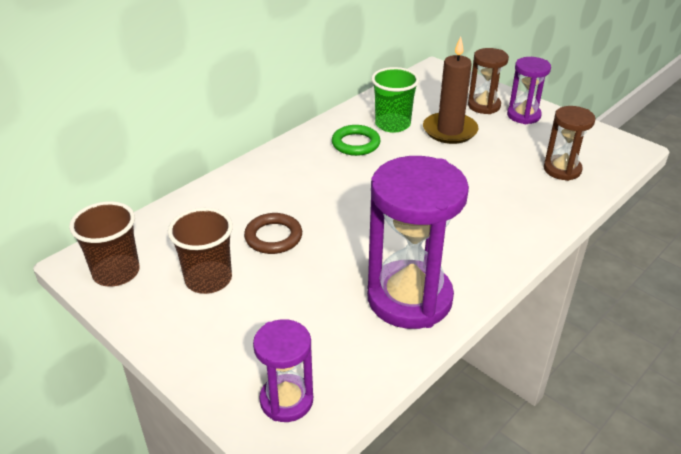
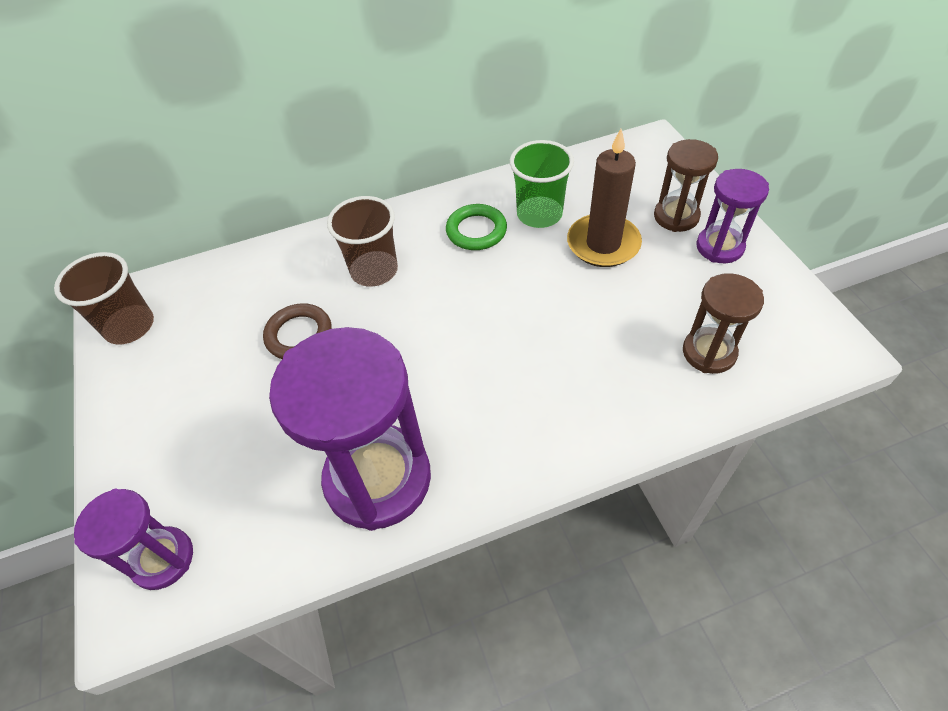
camera: 30 degrees right, 15 degrees up
(208, 279) = (201, 368): brown cup -> brown cup (374, 270)

